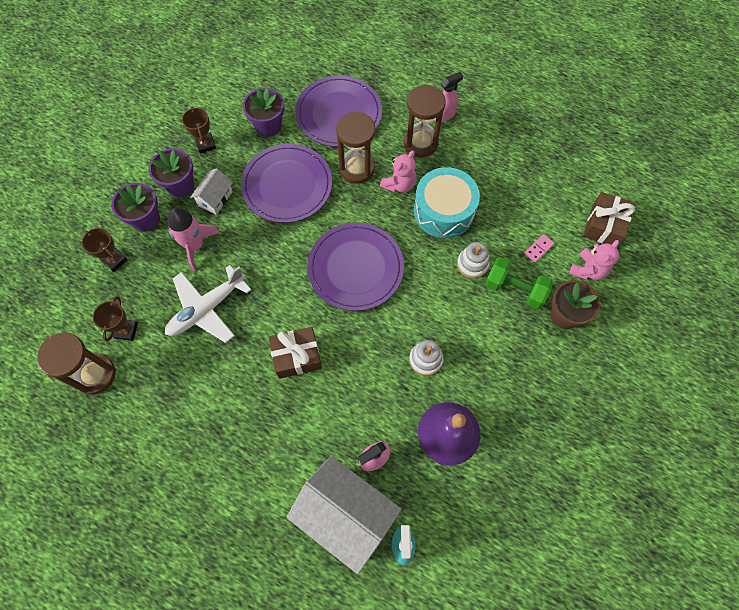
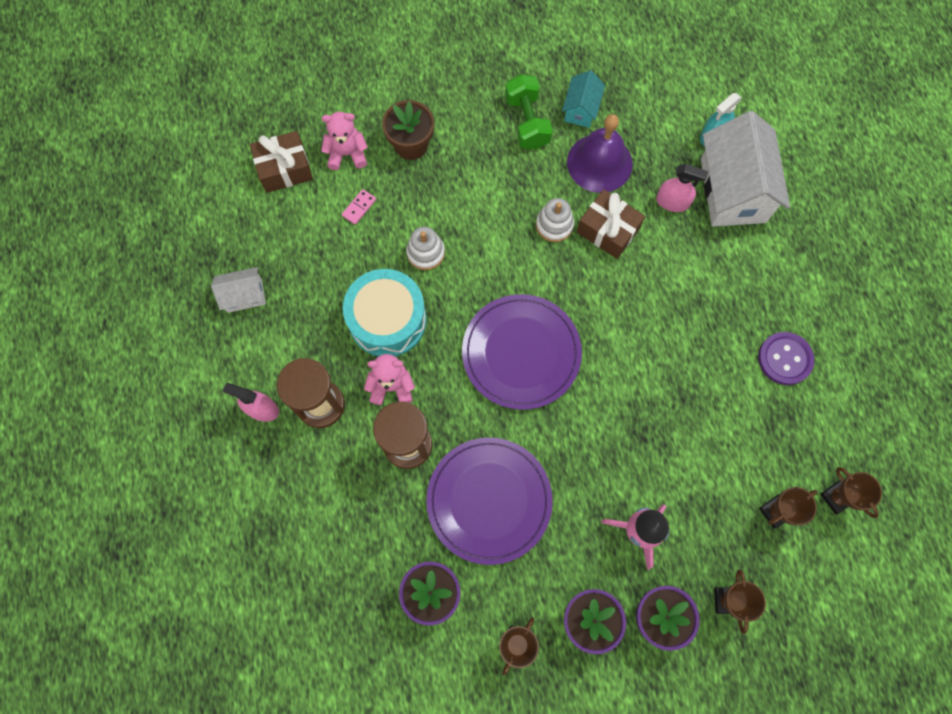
camera: 130 degrees left, 5 degrees up
(95, 375) = (836, 497): brown hourglass -> brown trophy
(200, 428) = (784, 359): none -> purple button
(206, 309) = (686, 455): white plane -> none
(215, 198) = (569, 563): white house -> white house (244, 295)
(297, 356) = (651, 333): brown gift -> brown gift (608, 230)
(339, 114) = (351, 525): purple plate -> none
(505, 459) = (581, 109): none -> turquoise house
(514, 289) = (420, 200): green dumbbell -> green dumbbell (527, 122)
(538, 249) = (359, 207): pink domino -> pink domino turned 60 degrees counterclockwise

